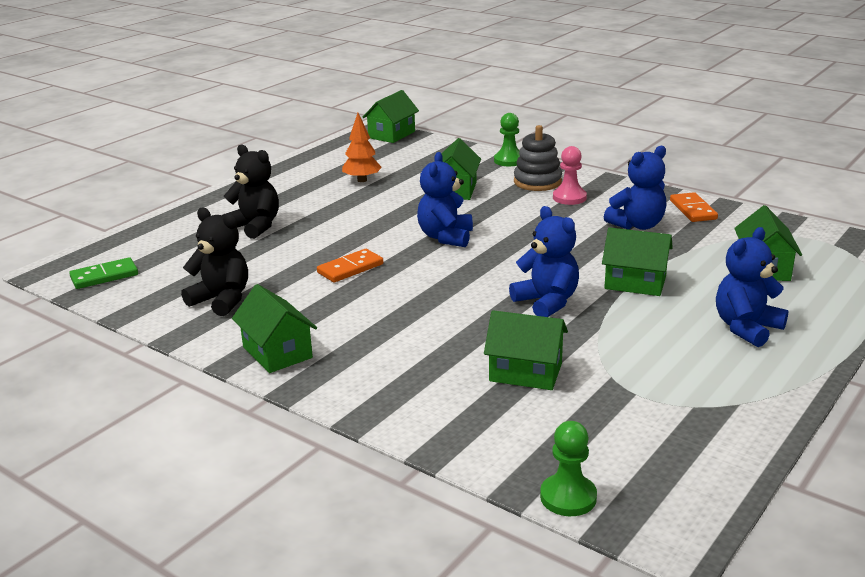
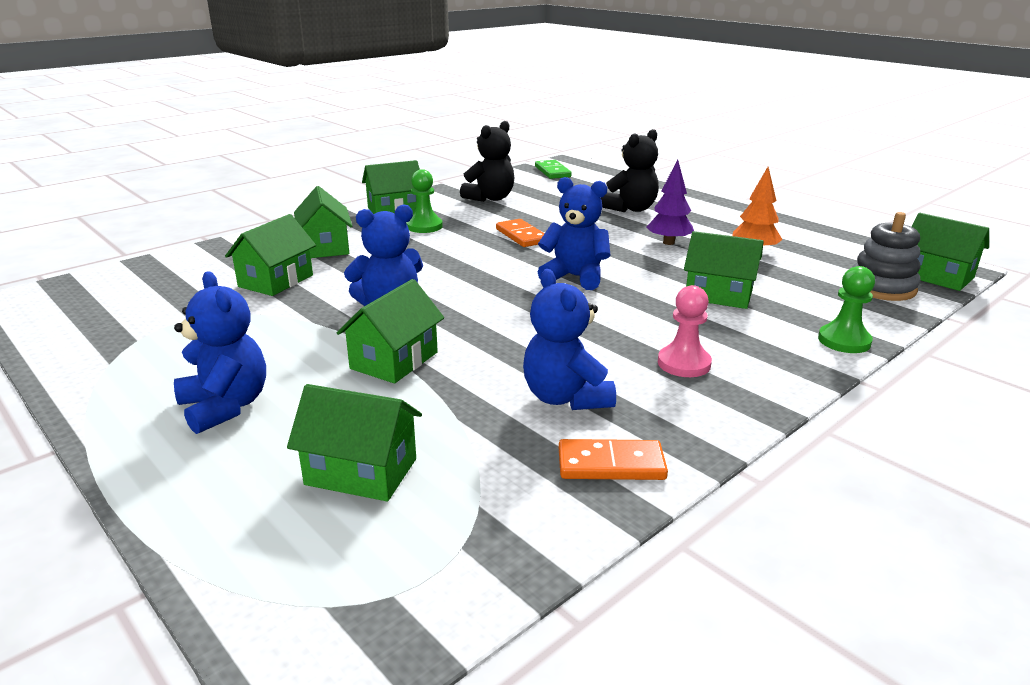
camera: 100 degrees right, 0 degrees up
(350, 208) = (668, 242): none -> purple tree
(419, 368) = (326, 247): none -> green house
(537, 182) = (750, 349): grey stacking toy -> grey stacking toy (881, 288)
(568, 497) = (109, 274): green pawn -> green pawn (424, 226)

